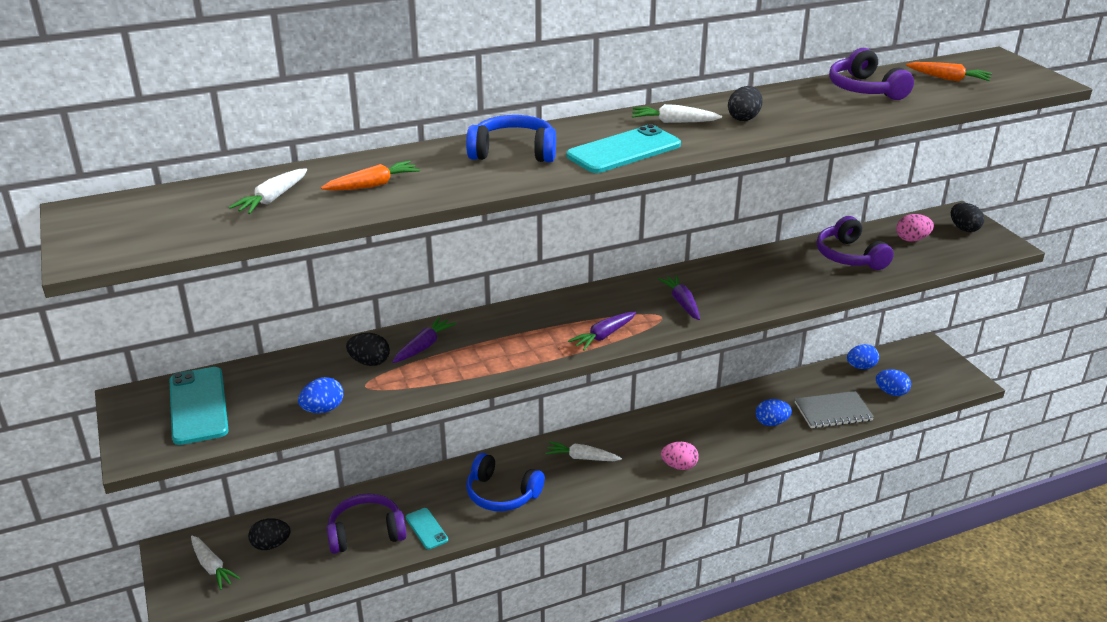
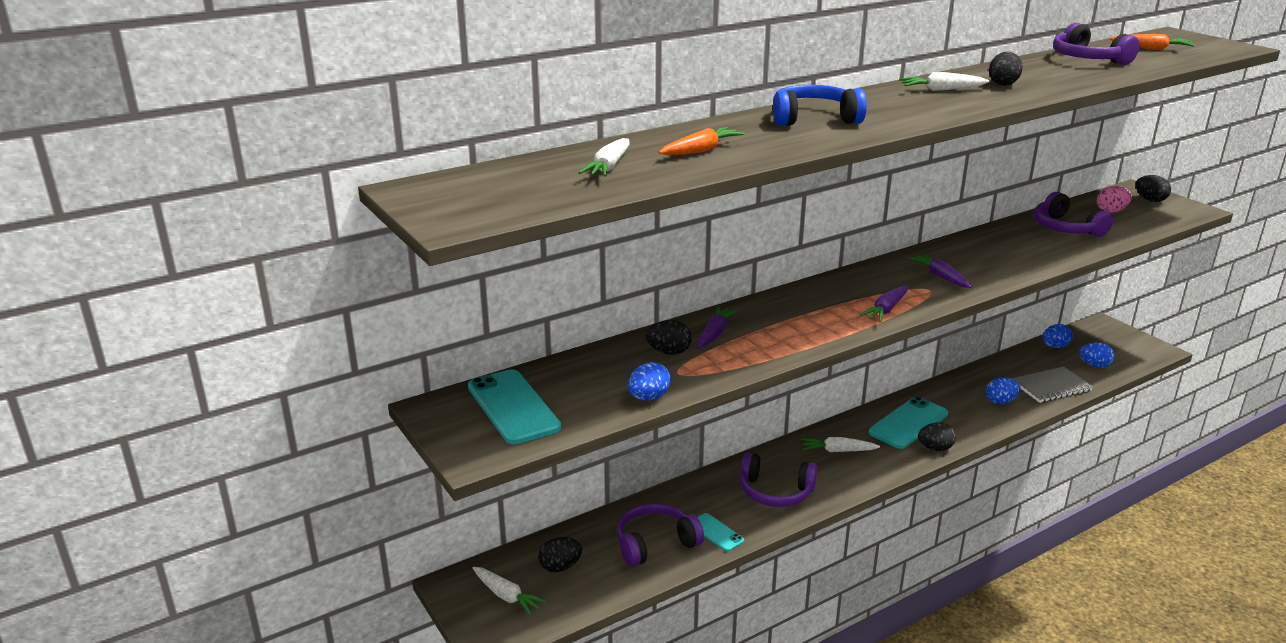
camera: 10 degrees left, 5 degrees down
(501, 494) = (775, 492): blue headphones -> purple headphones
(624, 150) = (918, 112): turquoise phone -> turquoise phone (908, 423)
(679, 466) = (935, 448): pink egg -> black egg

